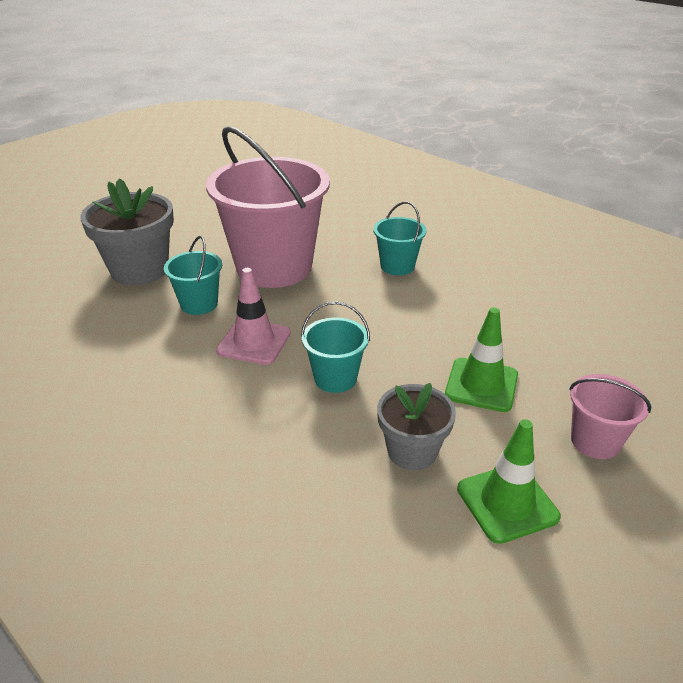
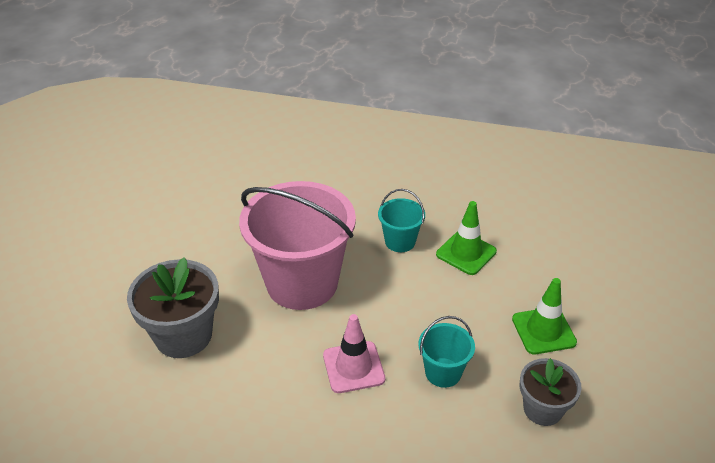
camera: 30 degrees left, 5 degrees up
(199, 304) = (273, 349): turquoise bucket -> none
(507, 503) = (626, 419): green traffic cone -> green traffic cone (466, 253)
(595, 441) = (641, 344): pink bucket -> none

